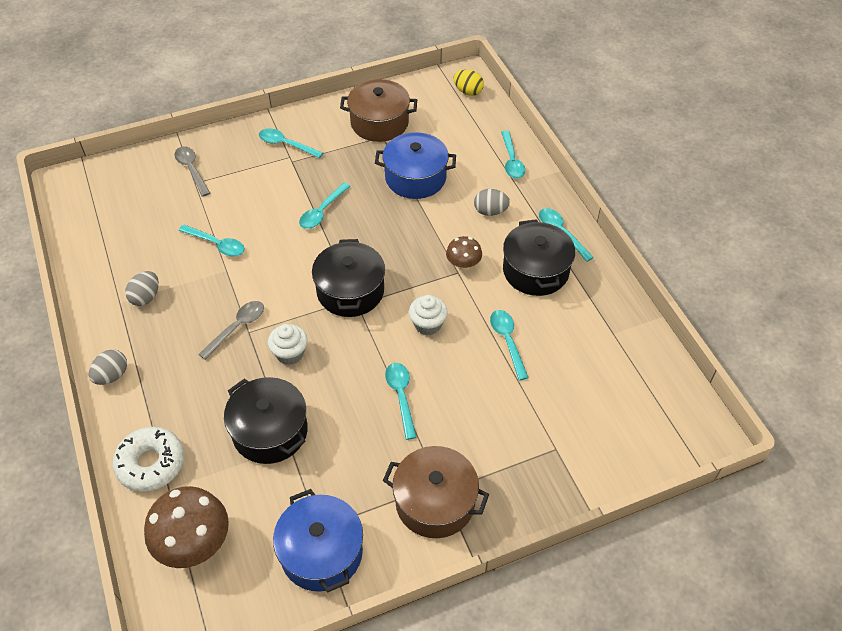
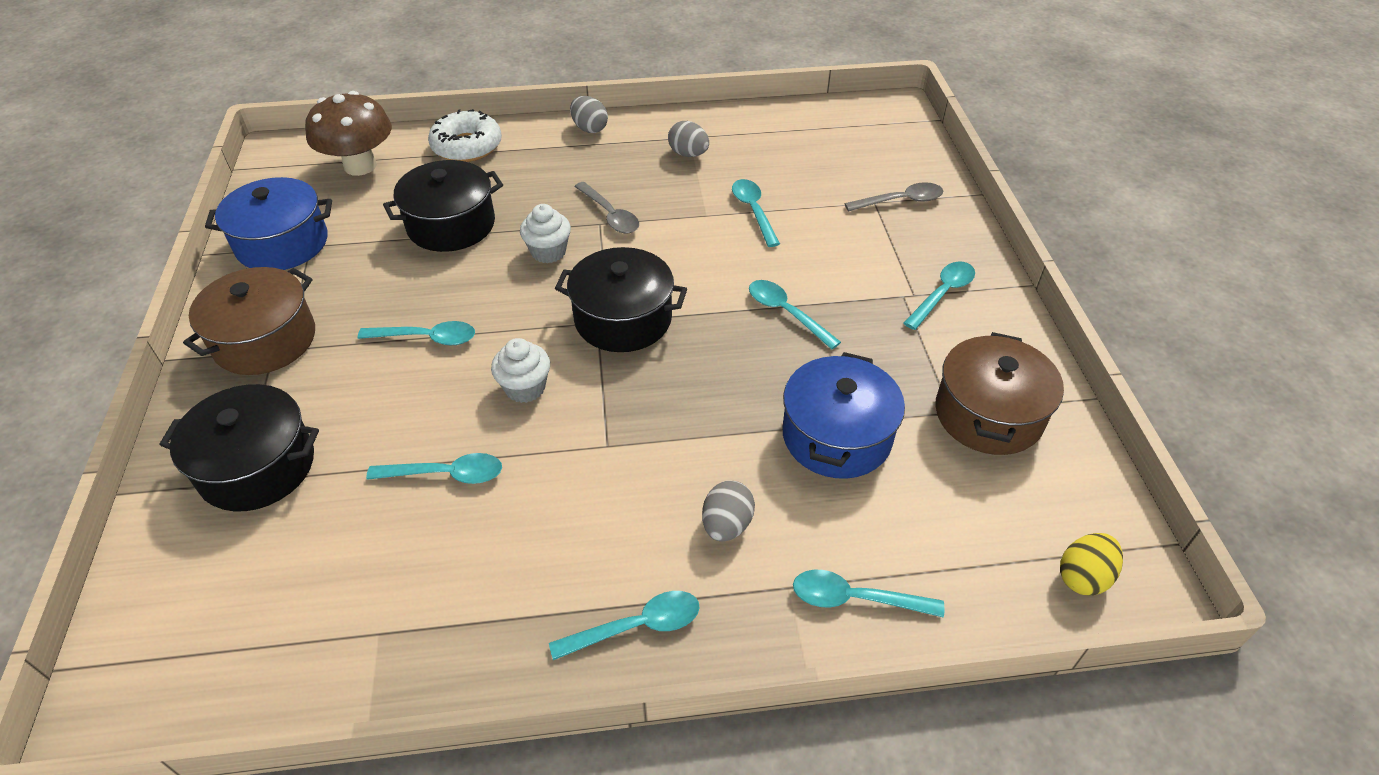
camera: 105 degrees right, 5 degrees down
(217, 244) = (753, 211): turquoise spoon -> turquoise spoon turned 120 degrees clockwise
(463, 265) = (619, 456): brown mushroom -> none
(535, 271) = (565, 555): black pot -> black pot (257, 466)

